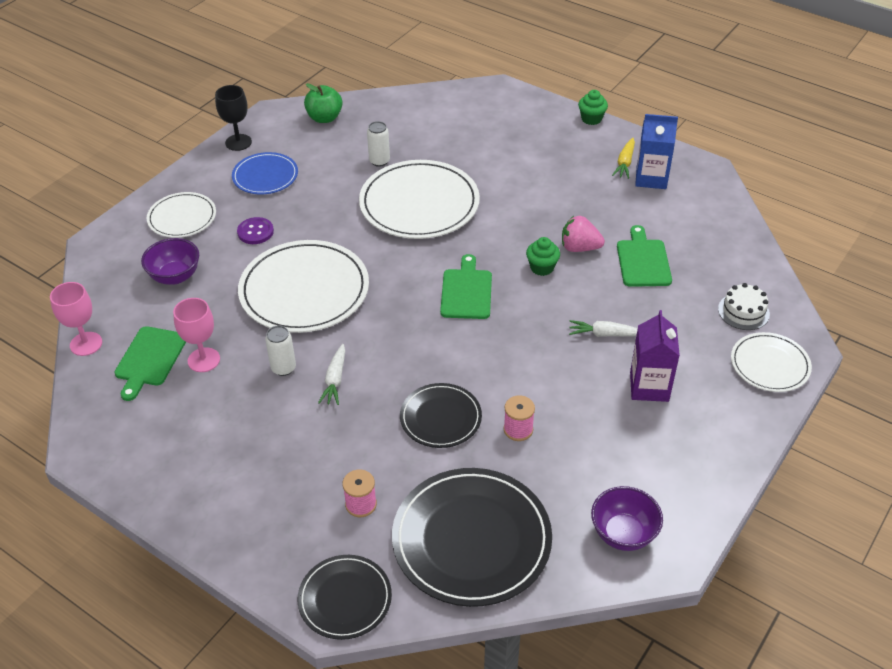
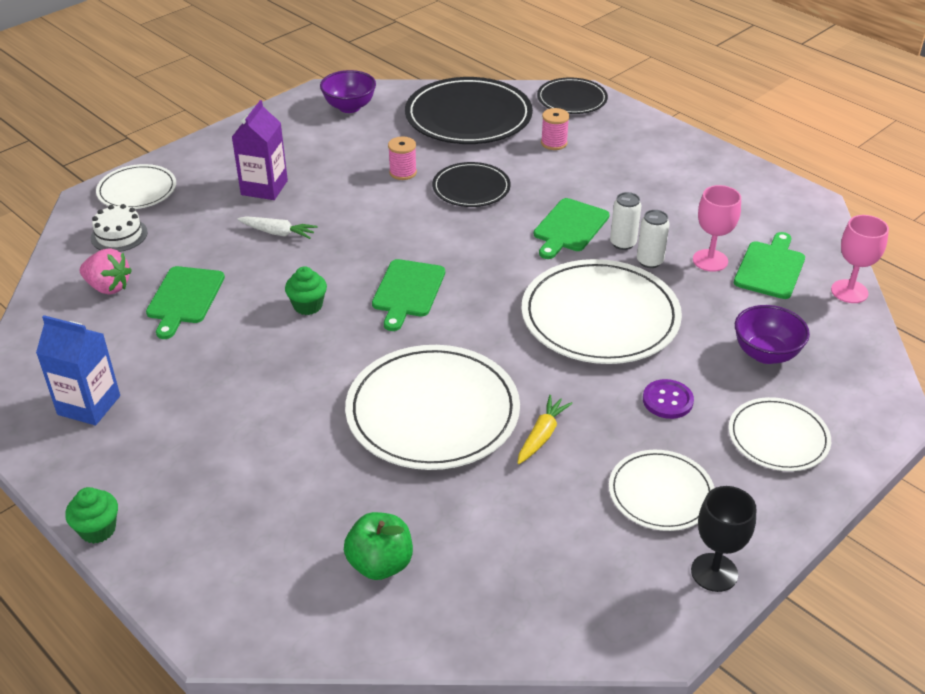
camera: 170 degrees left, 5 degrees down
(265, 176) = (661, 493): blue plate -> white plate
(324, 118) = (559, 608): green apple -> green apple (380, 564)
(335, 380) = (569, 227): white carrot -> green cutting board
(379, 161) = (476, 495): white can -> white can (649, 261)
(579, 248) = (249, 323): pink strawberry -> pink strawberry (108, 287)
(625, 163) = (106, 436): yellow carrot -> yellow carrot (542, 435)

